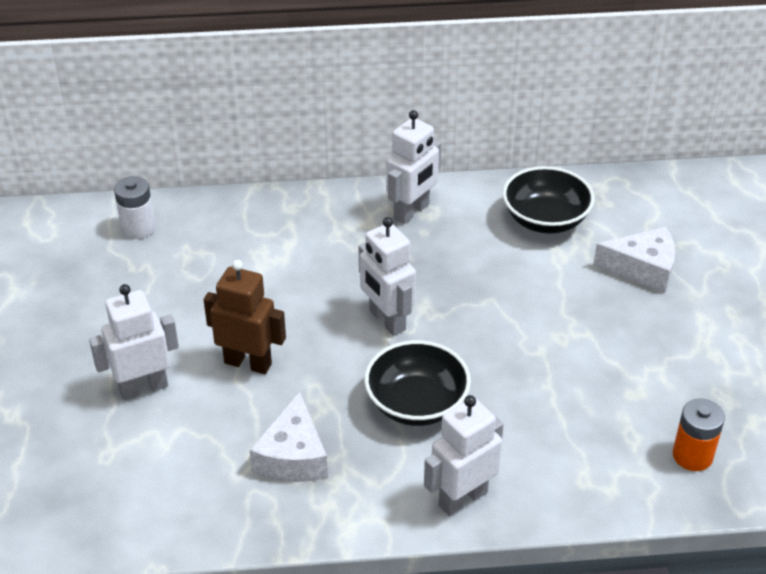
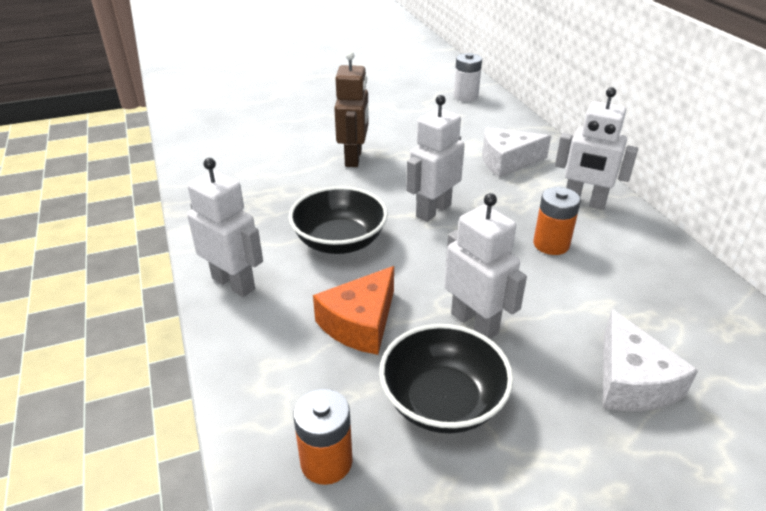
camera: 75 degrees right, 5 degrees down
(143, 387) = (314, 126): white robot -> white robot (475, 323)
(293, 456) = (265, 192): white cheese -> white cheese (507, 161)
(470, 255) = (551, 244): none -> orange battery
(545, 220) = (649, 288): black bowl -> black bowl (442, 401)
(545, 409) = (360, 323): none -> orange cheese

